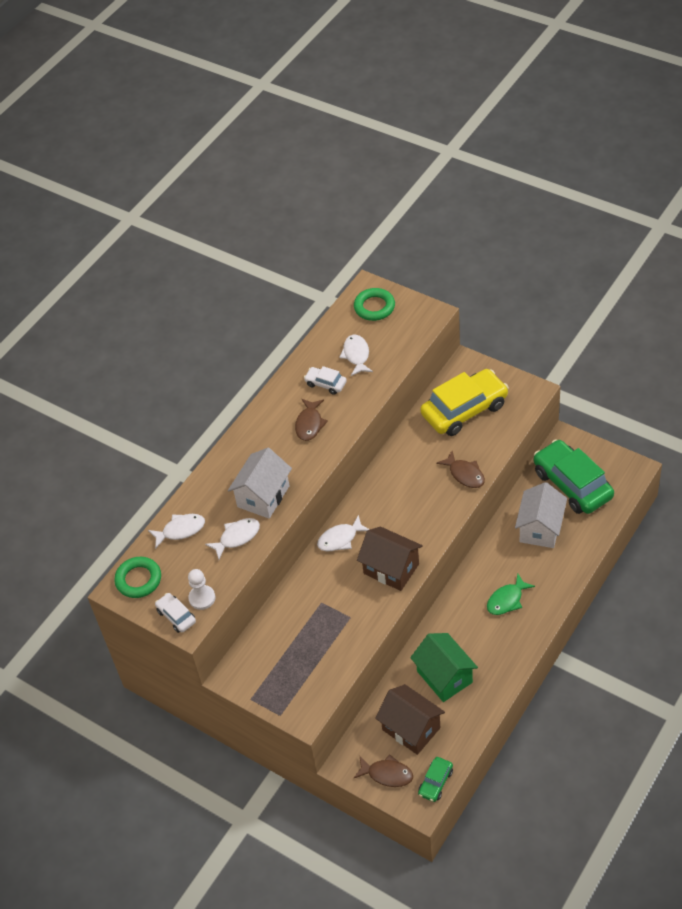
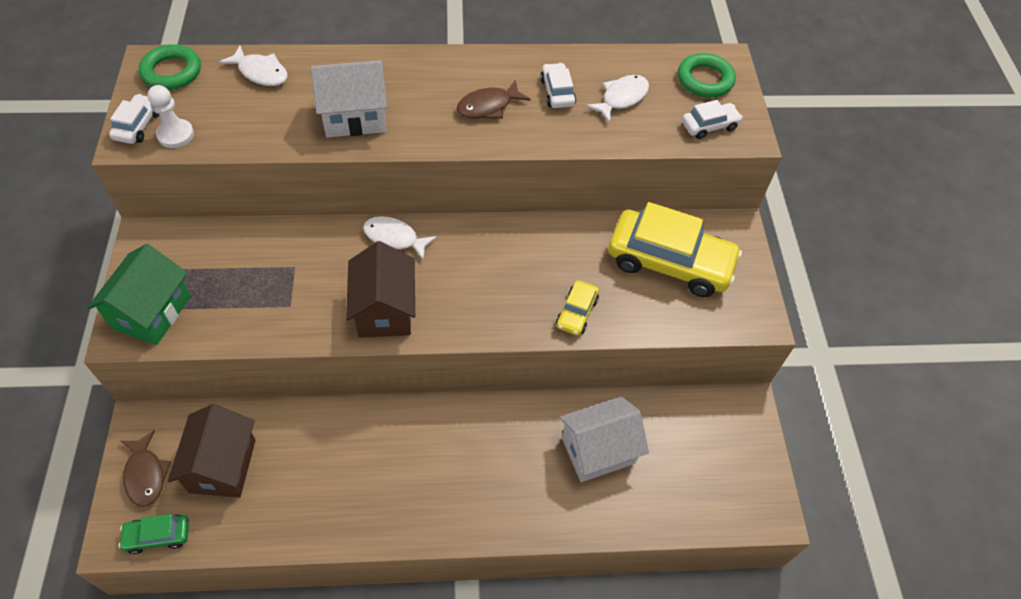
camera: 45 degrees right, 5 degrees up
(237, 537) = (281, 123): white fish -> none
(411, 326) = (709, 126): none -> white car
(444, 677) = (316, 462): green house -> green house (152, 312)
(465, 474) = (576, 312): brown fish -> yellow car
(507, 600) = (468, 470): green fish -> none
(572, 484) = (690, 451): green car -> none

